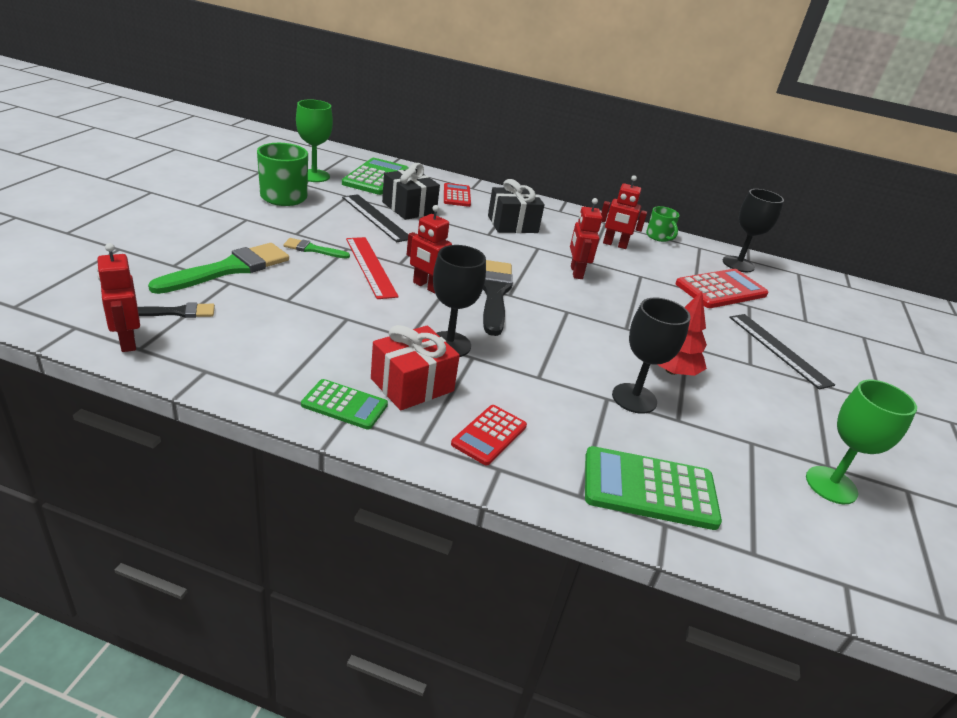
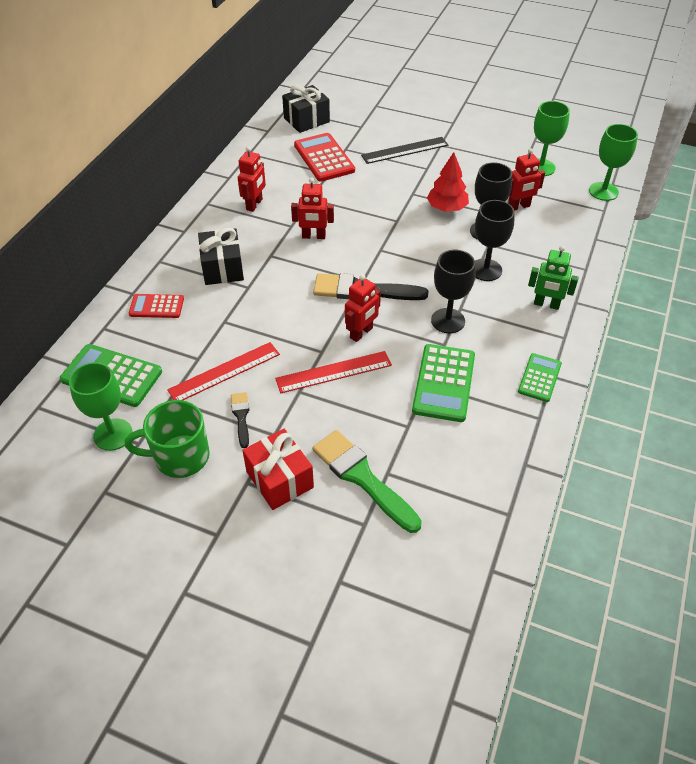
camera: 80 degrees left, 15 degrees up
(127, 341) = (502, 525): red robot -> red robot (518, 207)
(178, 312) = (448, 500): black brush -> black brush (241, 417)
(313, 249) = (308, 417): green brush -> none
(375, 217) = (224, 372): black ruler -> red ruler
(409, 208) = (195, 345): black gift -> black gift (306, 120)
(412, 385) = (505, 342): red gift -> red gift (279, 479)
(489, 435) = (546, 304): red calculator -> green robot
(649, 489) = (570, 240): green calculator -> green calculator (444, 383)
(658, 237) = (232, 174): green mug -> none
(738, 264) = (277, 138): black goblet -> black goblet (486, 270)
(812, 564) = (603, 191): none -> green goblet

